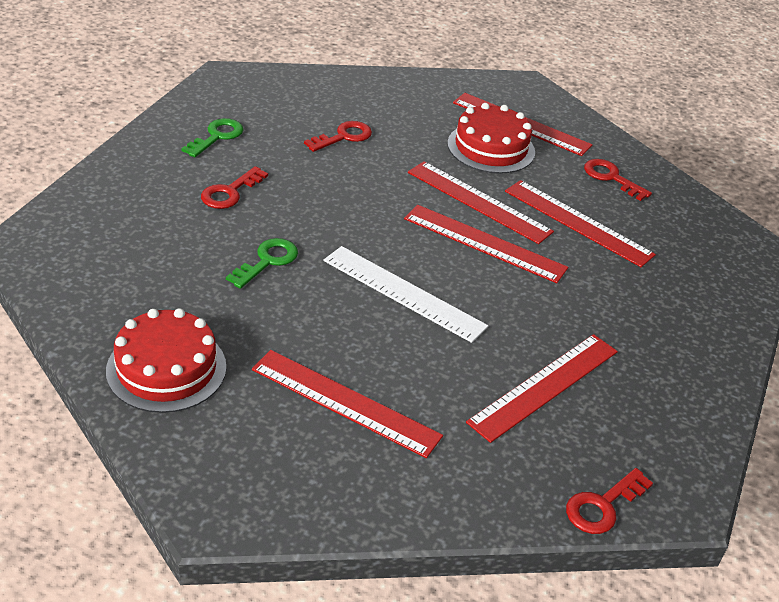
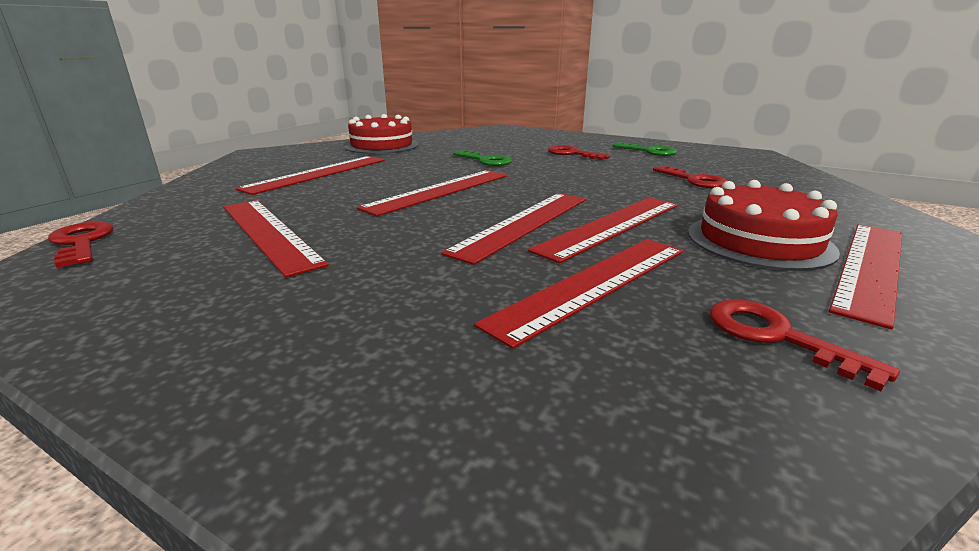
camera: 100 degrees right, 15 degrees down
(403, 293) = (439, 191): white ruler -> red ruler
(611, 178) = (777, 337): red key -> red key turned 90 degrees counterclockwise

